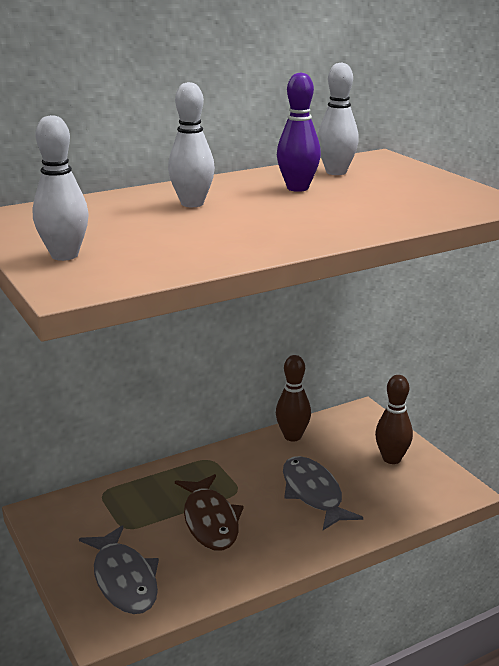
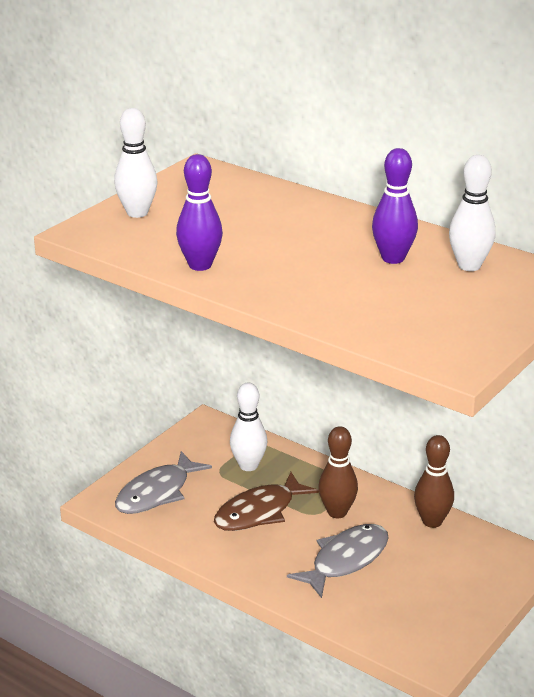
camera: 65 degrees right, 5 degrees up
(192, 204) = (298, 225): white bowling pin -> white bowling pin (248, 466)
(229, 249) = (200, 265): none -> purple bowling pin
(391, 459) = (449, 598): brown bowling pin -> brown bowling pin (337, 512)

